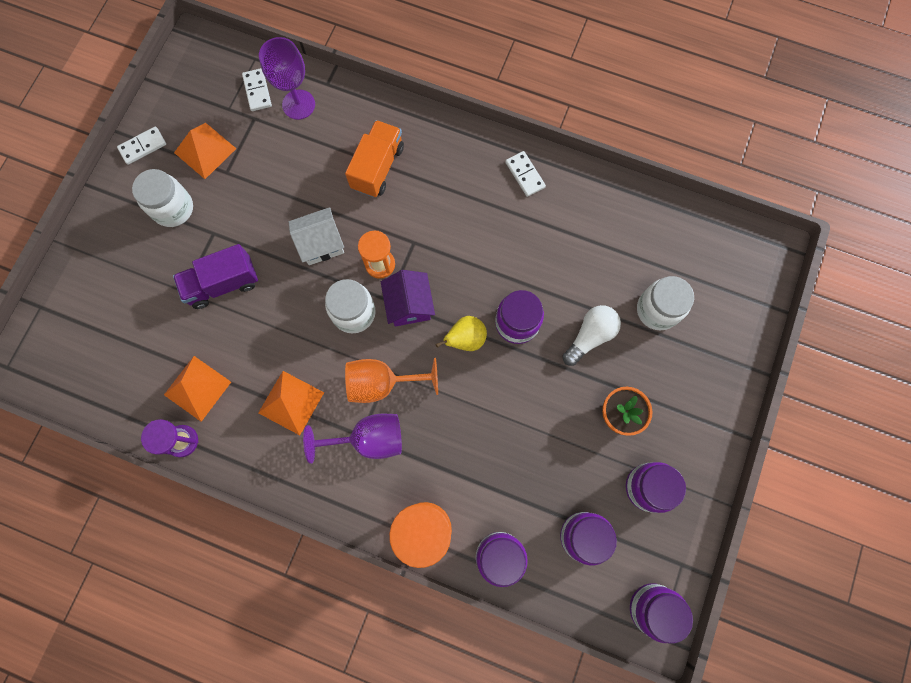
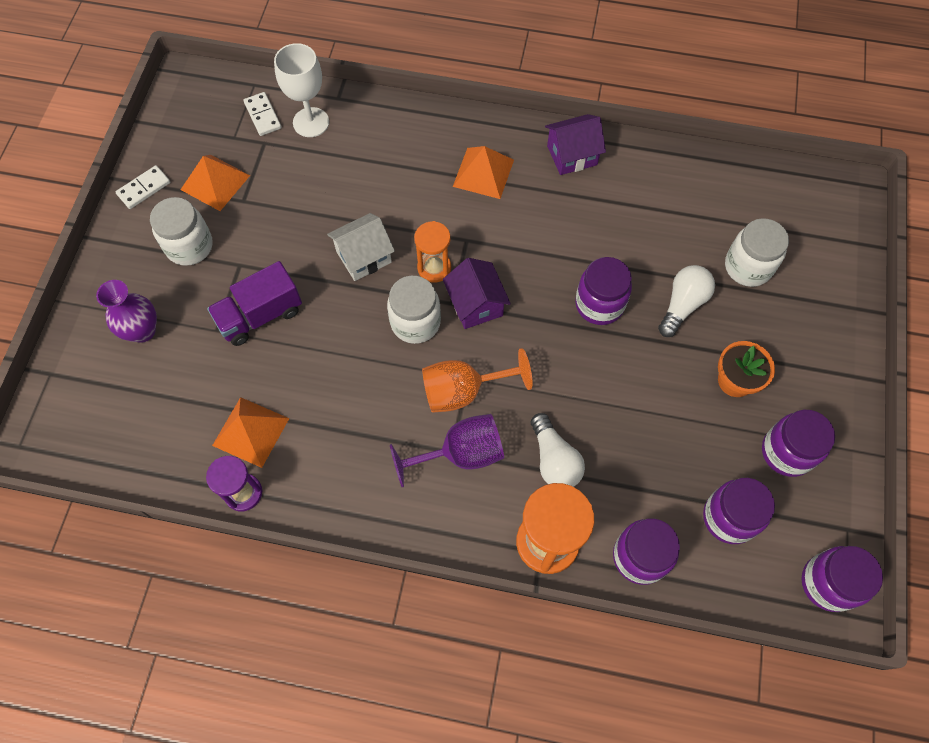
camera: 10 degrees left, 10 degrees down
(122, 281) = (142, 331): none -> purple vase
(291, 402) = (363, 429): orange pyramid -> orange pyramid (483, 173)
(298, 104) = (311, 122): purple goblet -> white goblet
(377, 167) = (410, 171): orange truck -> none
(446, 458) = (554, 460): none -> white light bulb
(465, 339) = (546, 330): yellow pear -> none
(525, 175) = (572, 155): white domino -> purple house

